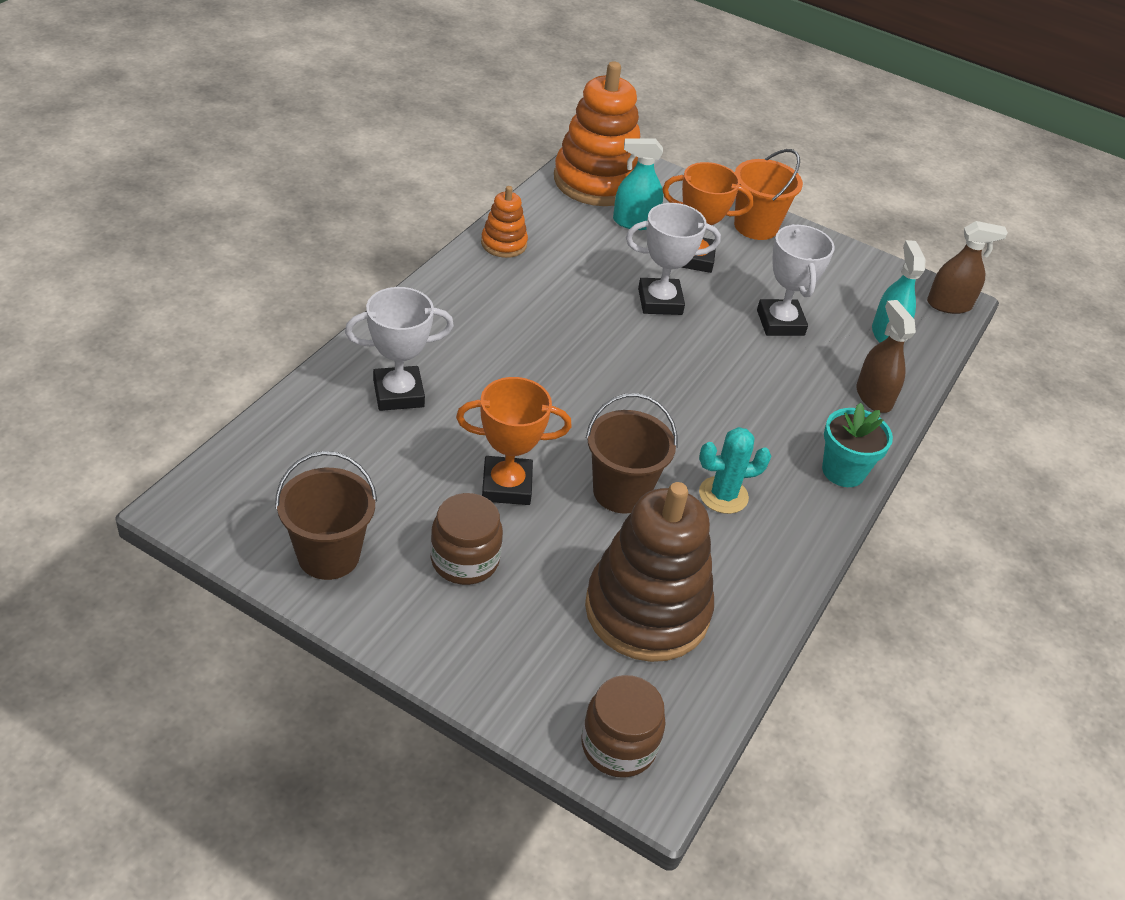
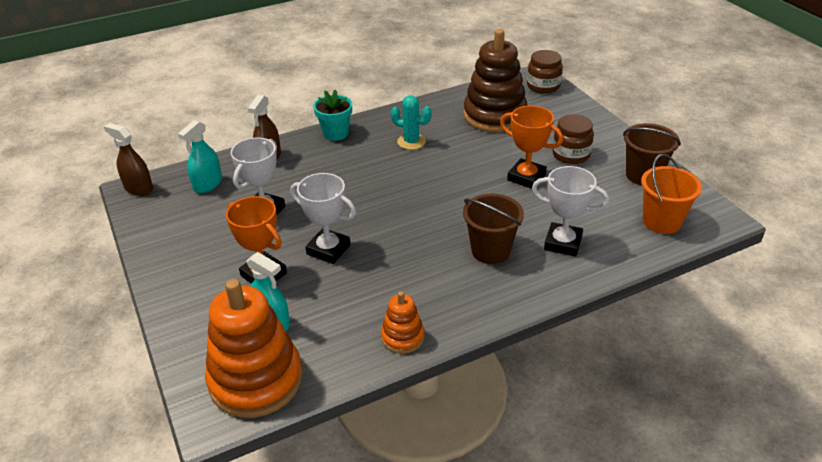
camera: 140 degrees left, 5 degrees down
(621, 492) = (465, 158): brown bucket -> brown bucket (490, 251)
(755, 226) = (180, 286): orange bucket -> orange bucket (661, 221)

